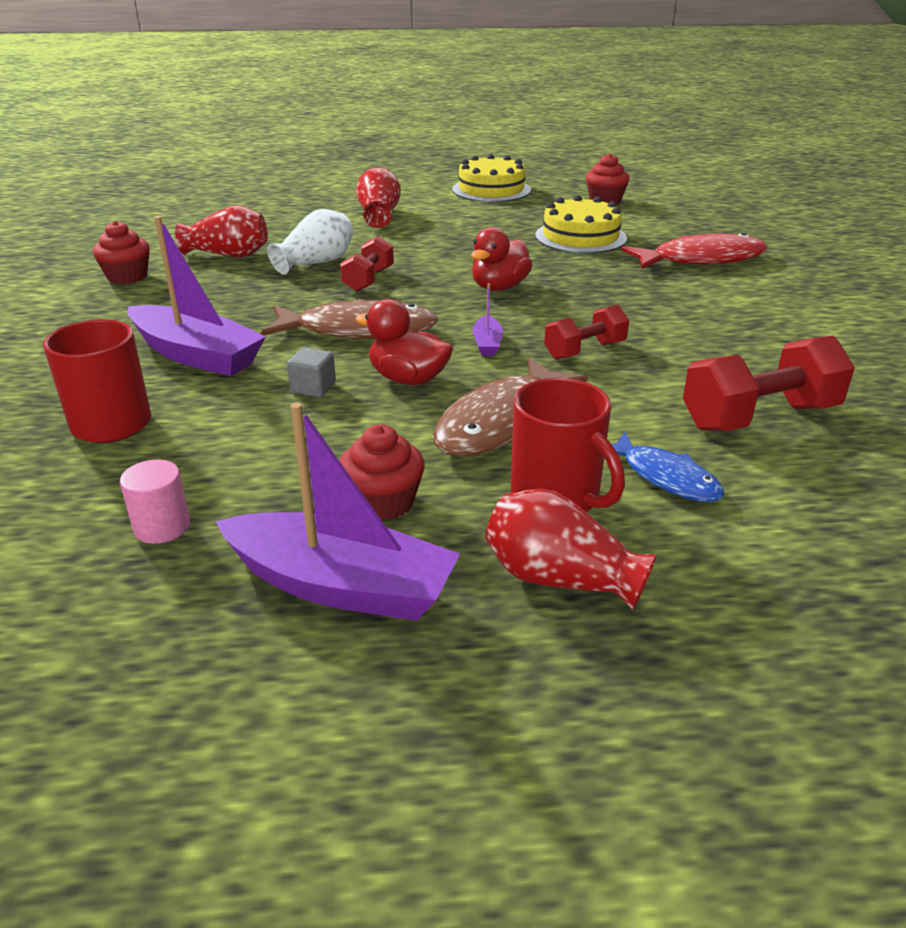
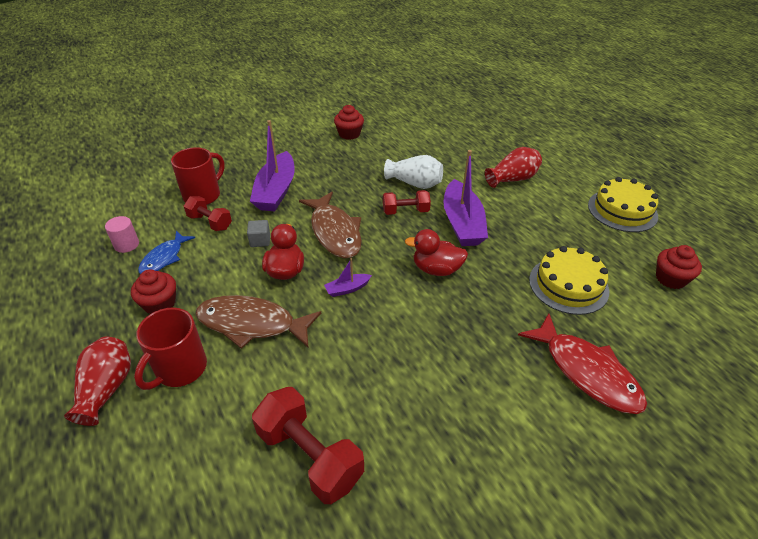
camera: 65 degrees right, 10 degrees up
(229, 255) = (401, 151): red vase -> none
(341, 585) = (93, 313): purple boat -> purple boat (462, 223)
(585, 350) = (363, 337): red dumbbell -> red dumbbell (210, 222)
(665, 477) = (213, 415): blue fish -> blue fish (164, 258)

